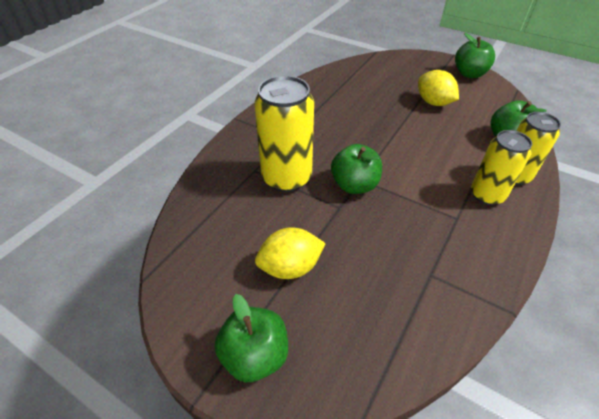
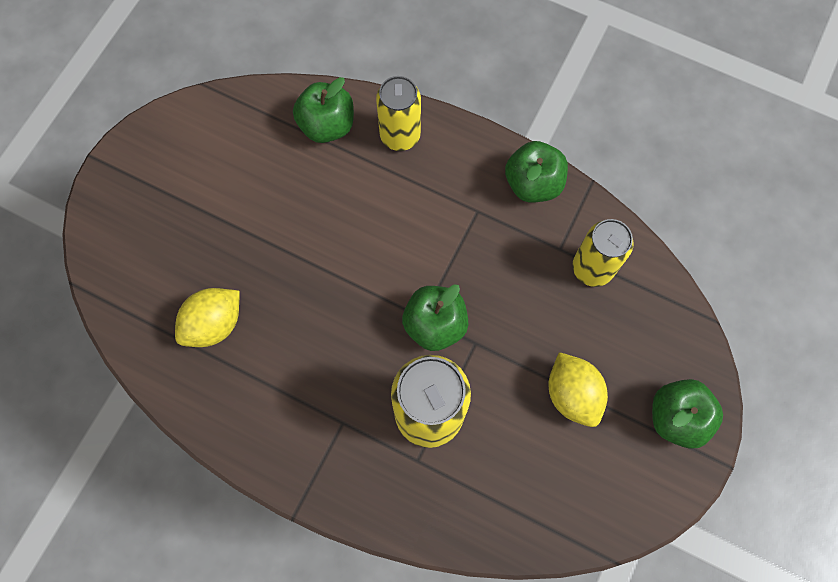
camera: 95 degrees left, 25 degrees up
(433, 102) = (242, 206): yellow lemon -> yellow lemon (214, 324)
(469, 74) = (157, 142): green apple -> green apple (533, 184)
(487, 195) = (437, 172): yellow can -> yellow can (592, 268)

